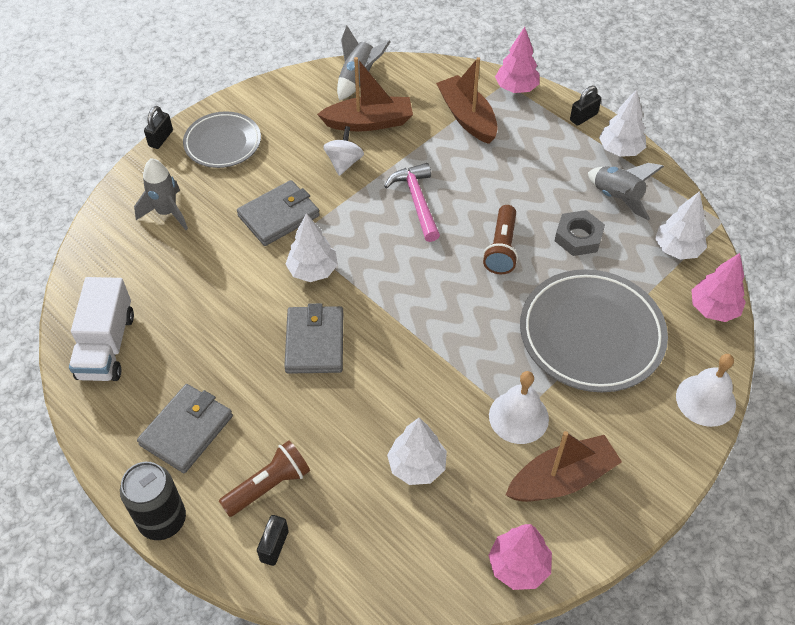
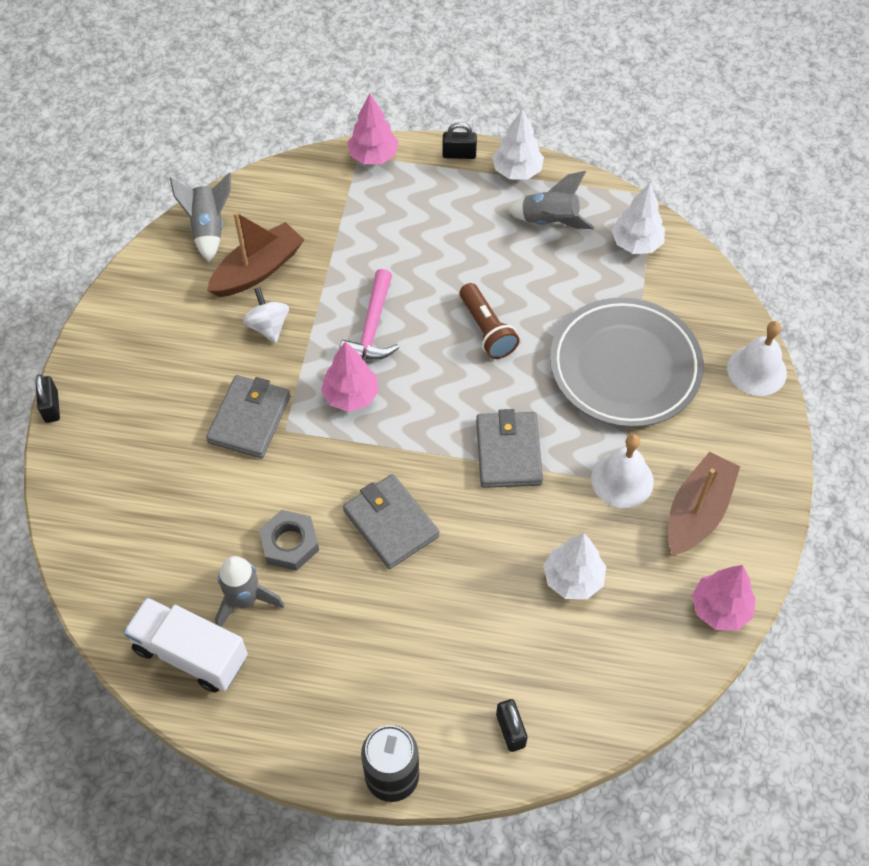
camera: 35 degrees left, 5 degrees up
(106, 346) = (190, 653): white truck -> white truck turned 150 degrees clockwise
(167, 212) = (130, 482): grey rocket -> grey rocket (245, 600)
(186, 430) = (342, 682): grey wallet -> grey wallet (508, 452)
(223, 143) = (124, 375): grey plate -> none
(268, 486) = (461, 682): brown flashlight -> none
(313, 271) = (330, 455): white tree -> none
(417, 201) = (372, 327): pink hammer -> pink hammer turned 120 degrees counterclockwise
(467, 117) = (350, 212): brown boat -> none
(578, 237) = (545, 279): grey nut -> grey nut (290, 543)
(583, 117) = (459, 154): black padlock -> black padlock turned 75 degrees clockwise
(713, 309) = (705, 283): pink tree -> pink tree (351, 396)

